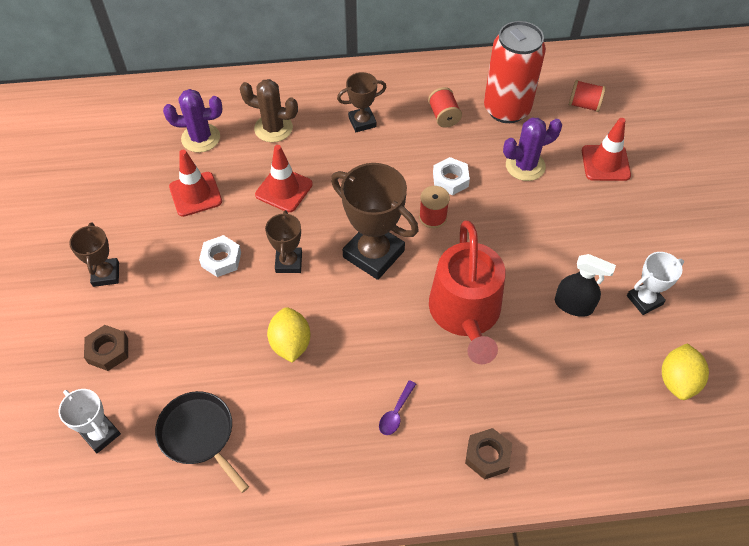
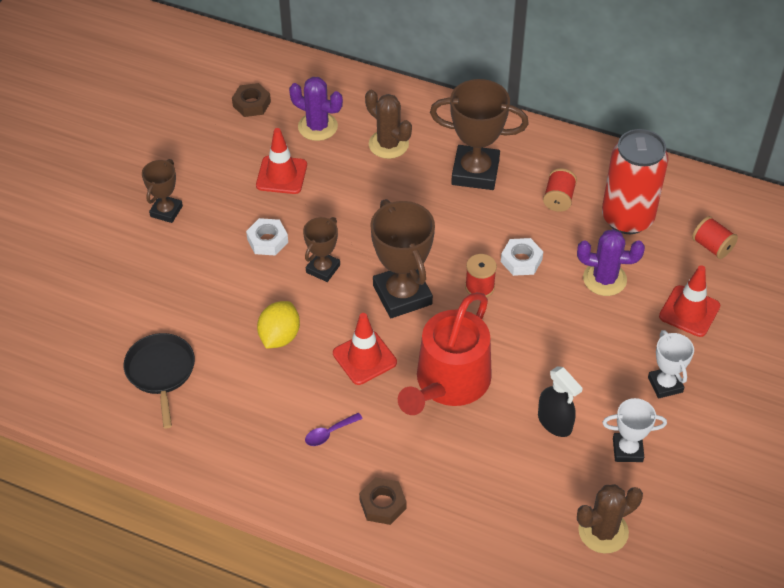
camera: 30 degrees right, 5 degrees down
(100, 434) = (88, 335): white trophy -> white trophy (665, 384)
(108, 350) = (131, 273): brown nut -> brown nut (251, 104)
(284, 189) = (361, 204): red traffic cone -> red traffic cone (364, 358)
(362, 122) = (475, 172): brown trophy -> brown trophy, size x1.78
(677, 381) = (603, 531): yellow lemon -> brown cactus

